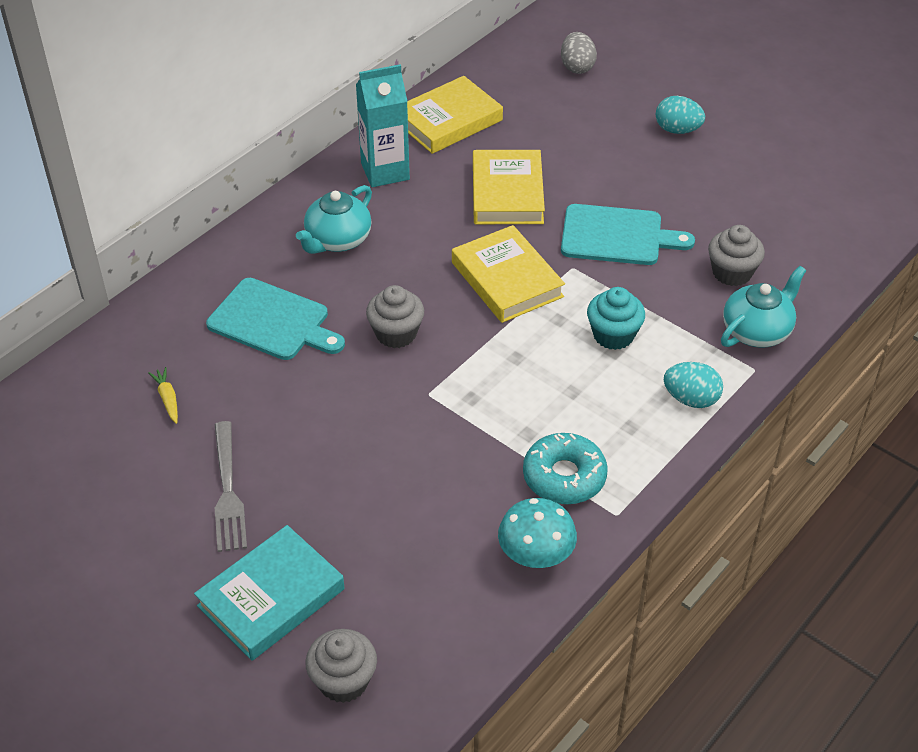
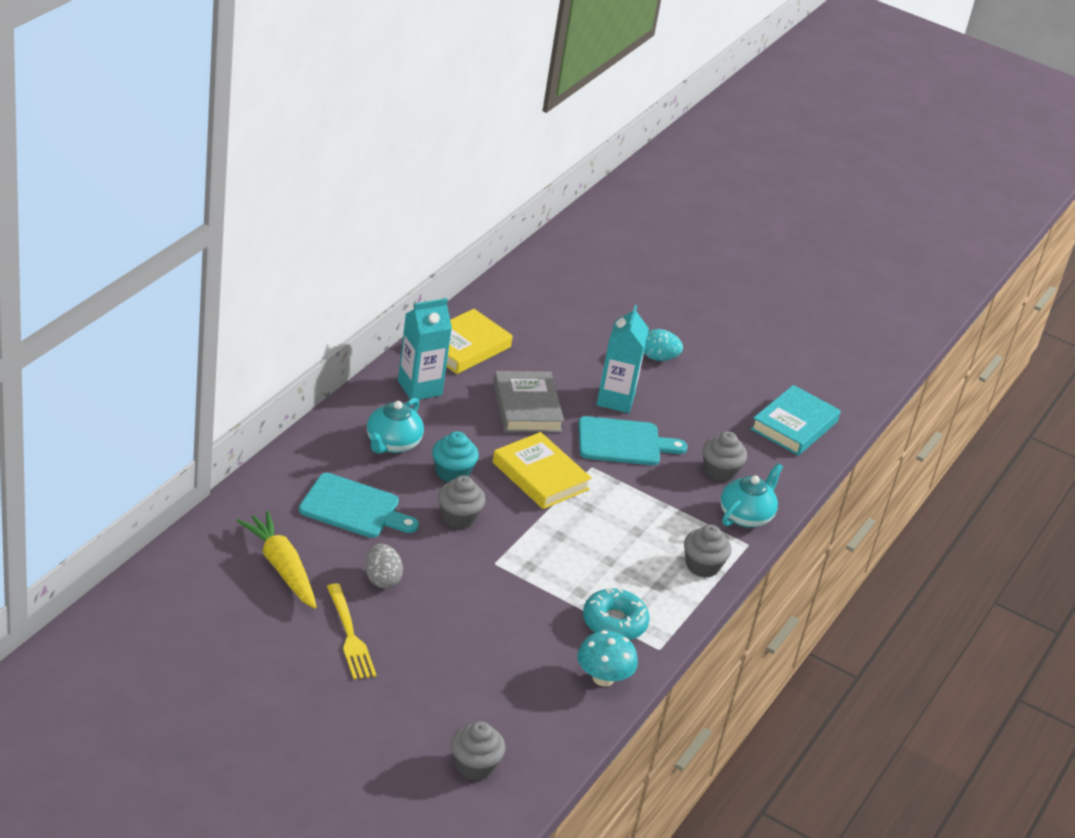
camera: 15 degrees left, 10 degrees down
(167, 399) = (281, 567): yellow carrot -> yellow carrot, size x2.27
(228, 491) = (350, 635): grey fork -> yellow fork
(271, 597) = (404, 710): turquoise book -> turquoise book (794, 425)
(507, 193) = (526, 407): yellow book -> grey book
(577, 67) = (565, 303): grey egg -> grey egg (382, 579)
(613, 335) = (634, 518): turquoise cupcake -> turquoise cupcake (452, 472)
(616, 182) = (615, 399): none -> turquoise carton
(691, 399) = (702, 566): turquoise egg -> grey cupcake

